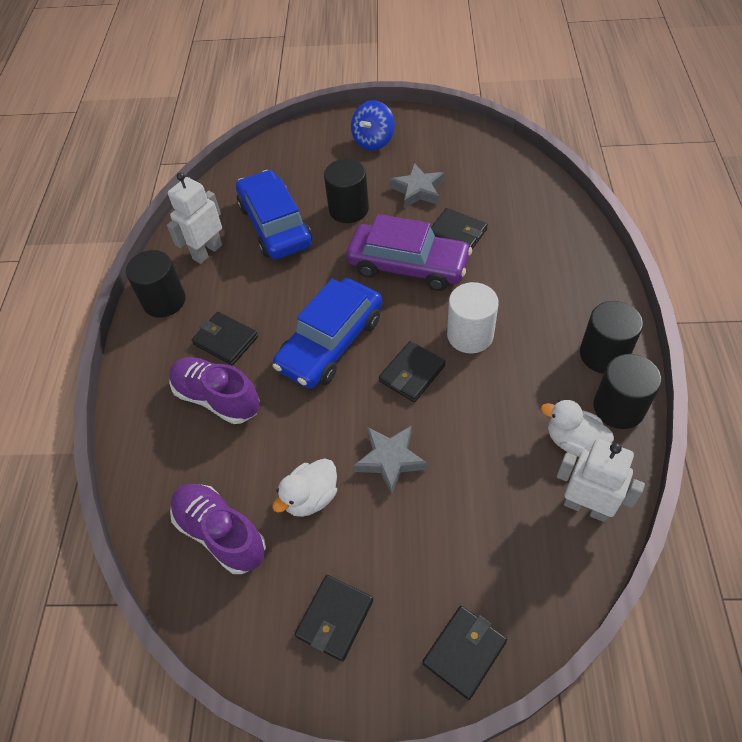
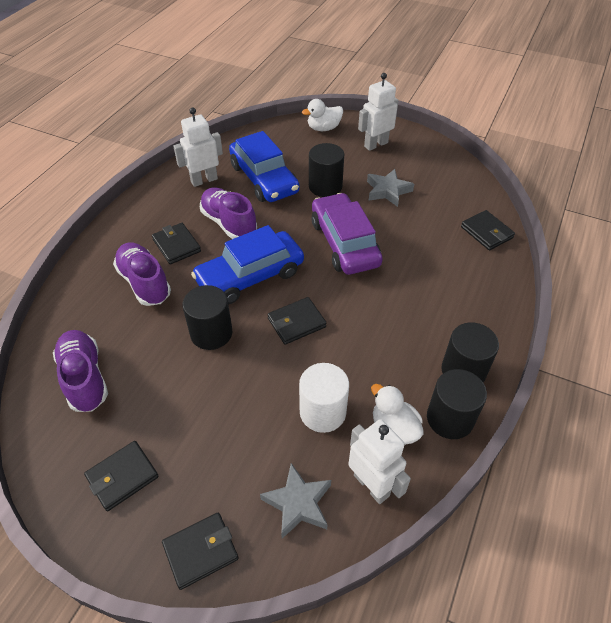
camera: 20 degrees right, 5 degrees down
(164, 301) = (153, 203): black cylinder -> black cylinder (211, 333)
(269, 292) = (229, 223): none -> purple shoe
(275, 225) = (264, 179): blue car -> blue car turned 150 degrees clockwise
(311, 497) = (163, 381): white duck -> white duck (323, 128)
(373, 141) = (375, 144): blue spinning top -> white robot
(390, 460) = (239, 379): grey star -> grey star (298, 503)
(408, 266) = (344, 243): purple car -> purple car turned 150 degrees counterclockwise
(457, 233) = (399, 233): black wallet -> black wallet (486, 232)
(470, 335) = (360, 312): white cylinder -> white cylinder (322, 412)

